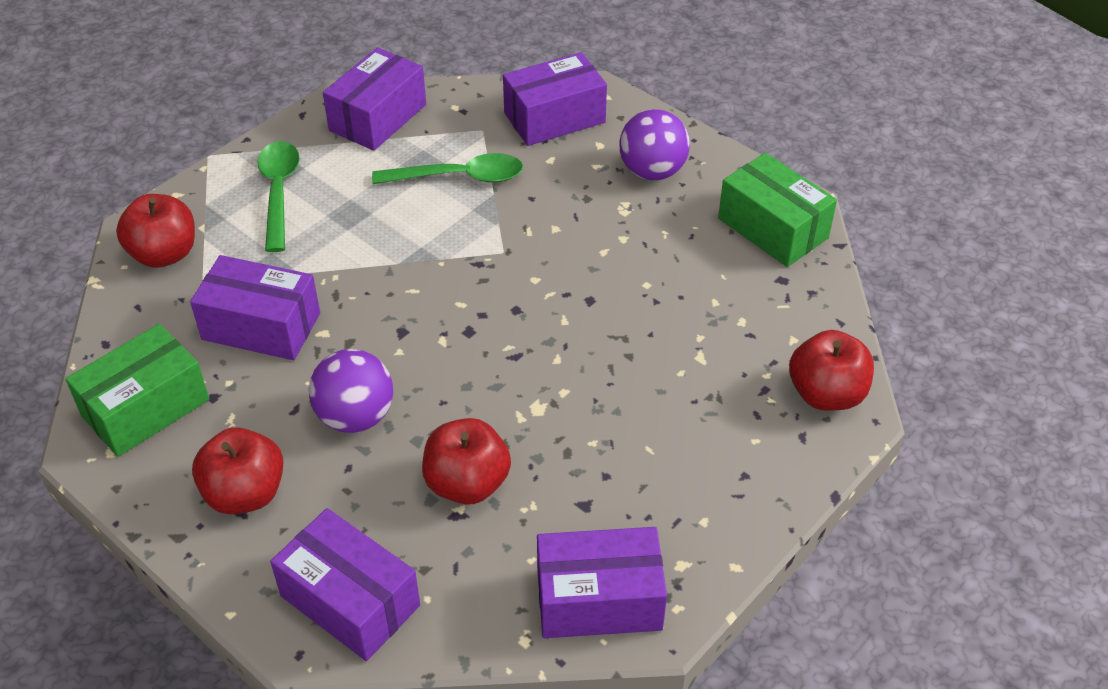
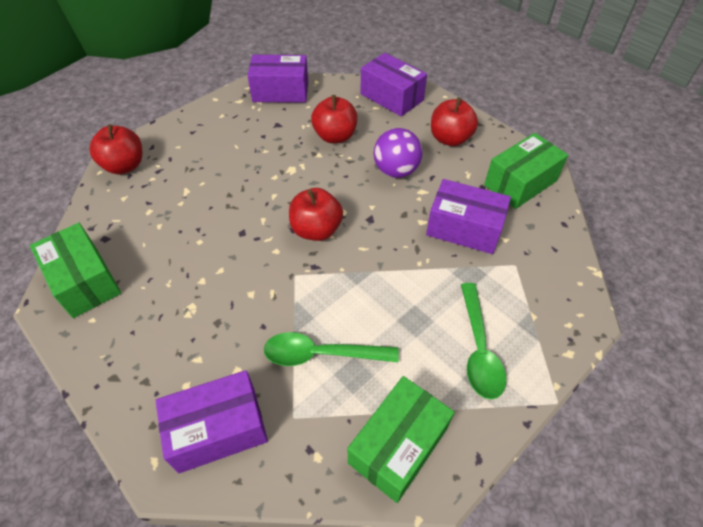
camera: 175 degrees left, 5 degrees up
(164, 254) = (553, 291): red apple -> red apple (316, 230)
(378, 117) = (398, 446): purple box -> green box
(652, 171) = (151, 348): purple ball -> none

